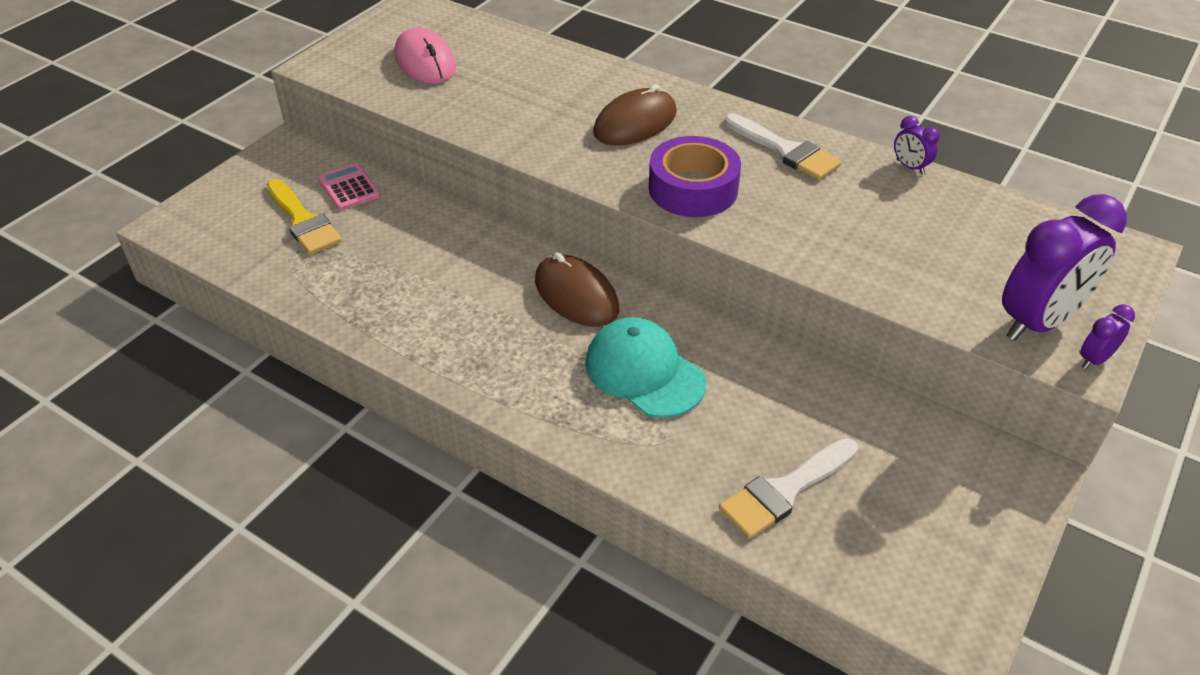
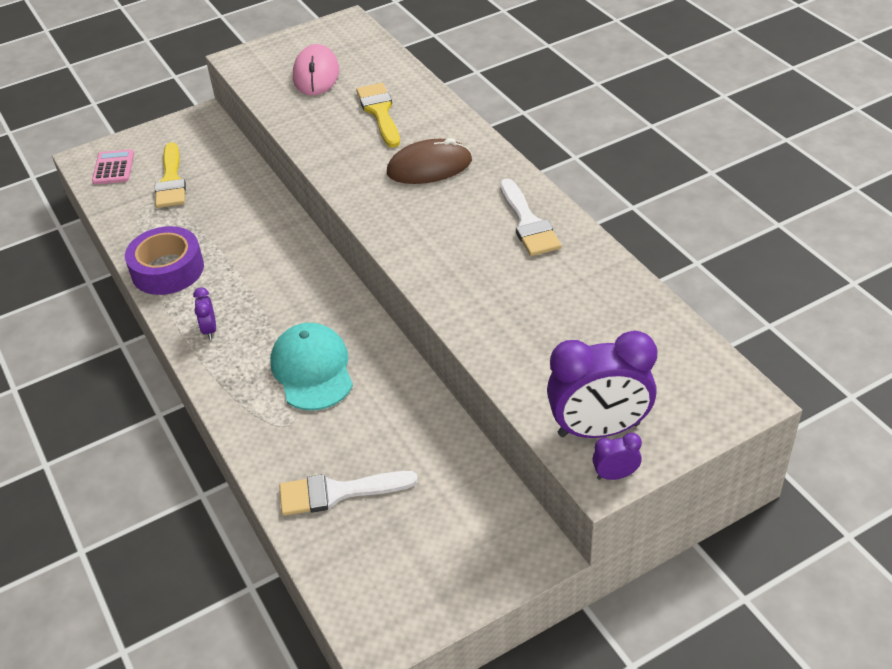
camera: 30 degrees right, 0 degrees up
(349, 188) = (220, 163): pink calculator -> pink calculator (113, 168)
(532, 83) = (379, 112): none -> yellow brush
(576, 295) = (312, 295): brown mouse -> none
(693, 189) = (425, 235): purple tape -> purple tape (167, 270)
(910, 167) = (620, 267): purple clock -> purple clock (209, 330)

